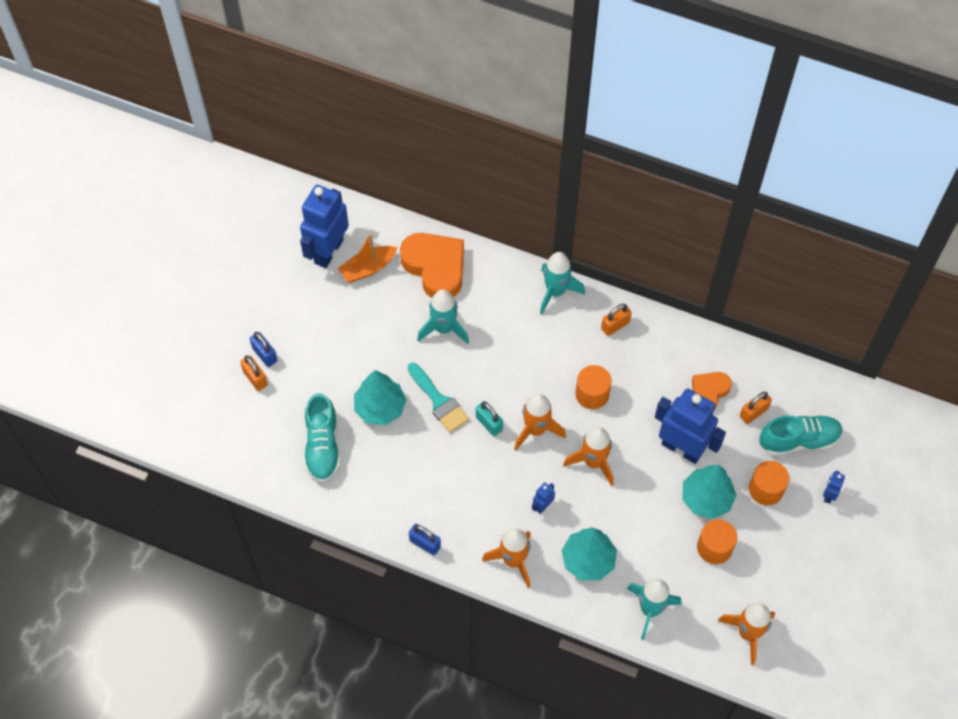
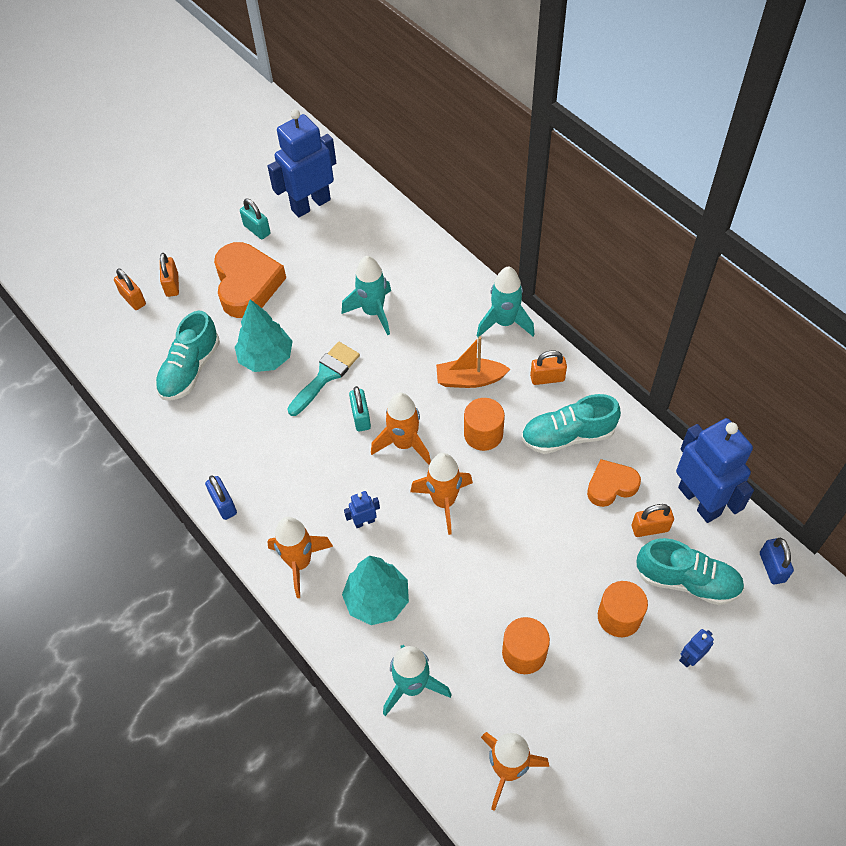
camera: 30 degrees right, 5 degrees down
(229, 406) = (133, 299): none -> orange padlock
(265, 354) = (194, 268): blue padlock -> blue padlock (772, 567)
(296, 295) = (257, 230): none -> turquoise padlock
(368, 268) = (336, 232): orange boat -> orange boat (470, 379)
(435, 267) = (400, 255): orange heart -> orange heart (247, 284)
(439, 401) = (325, 376): turquoise brush -> turquoise brush turned 135 degrees counterclockwise
(656, 366) = (568, 436): none -> turquoise shoe
(682, 448) = (548, 530): blue robot -> blue robot (699, 501)
(706, 499) = (545, 595): turquoise tree -> none

